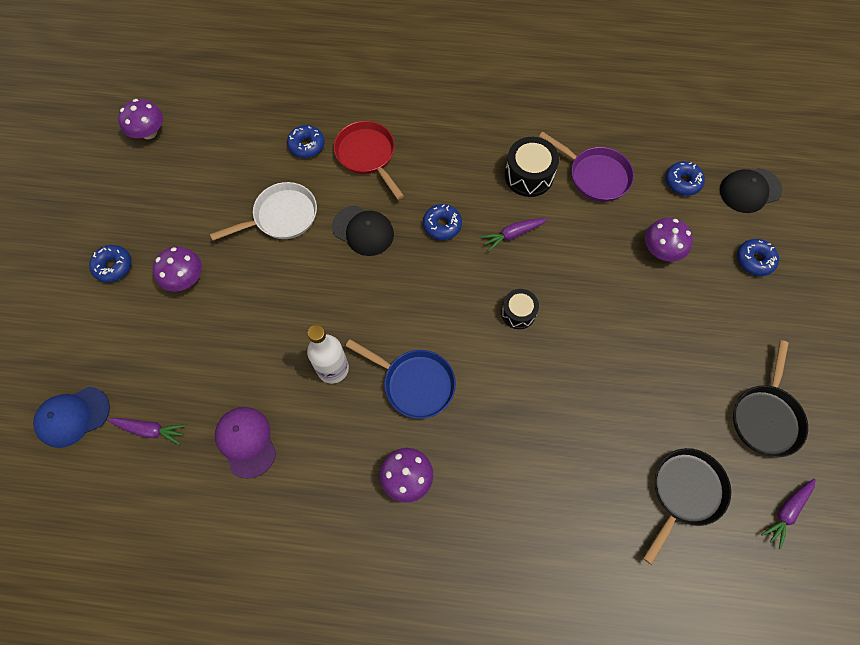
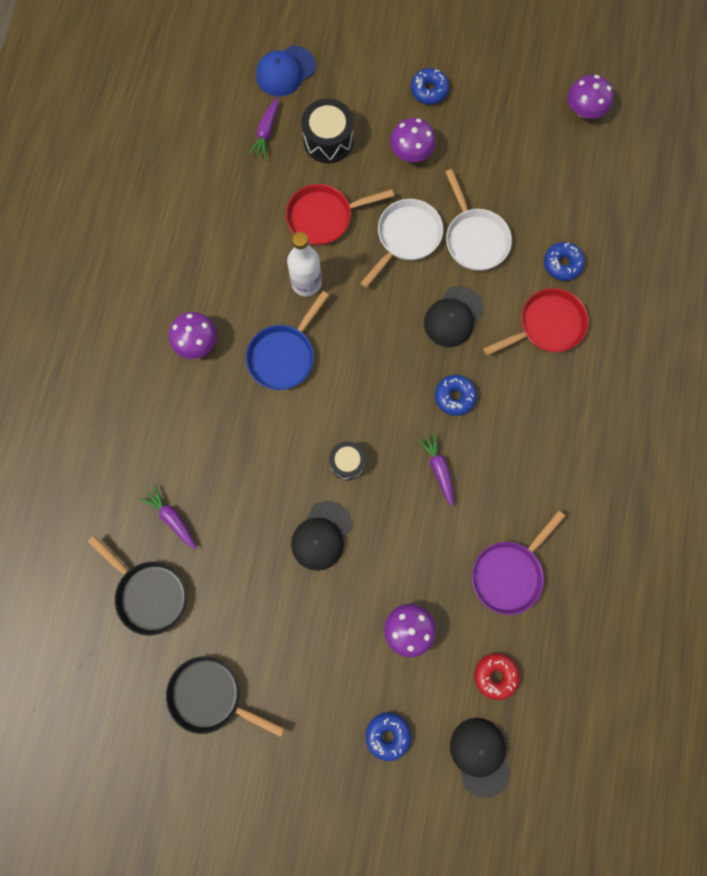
camera: 95 degrees right, 10 degrees up
(73, 417) = (285, 71): blue cap -> blue cap turned 105 degrees counterclockwise
(246, 441) = (246, 209): purple cap -> none
(257, 358) = (324, 217): none -> red pan
(280, 277) = (406, 237): none -> white pan
(529, 175) = (513, 497): black drum -> black drum (328, 140)
(593, 330) = (321, 536): none -> black cap
(682, 182) = (495, 675): blue donut -> red donut
(786, 512) = (118, 689): purple carrot -> purple carrot (172, 518)

